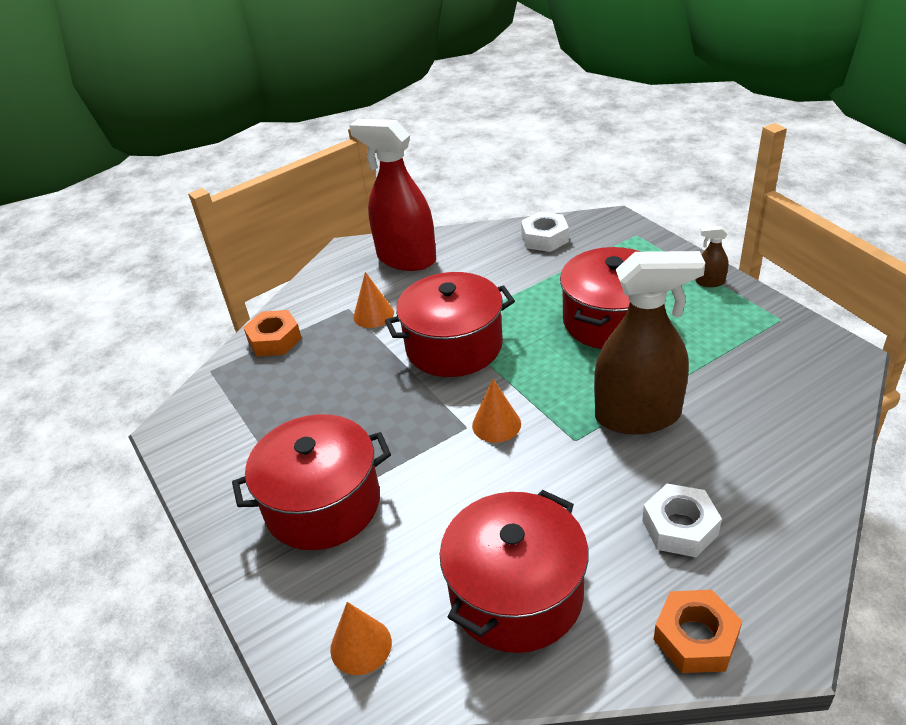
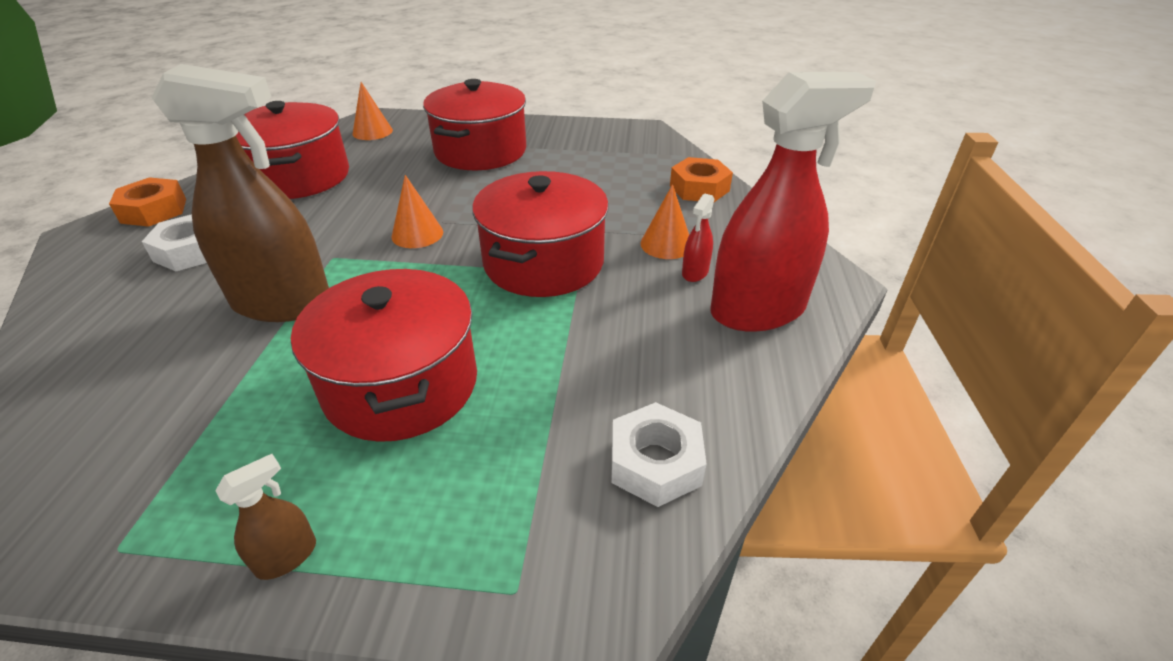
camera: 125 degrees right, 0 degrees up
(394, 291) = (695, 272): none -> red spray bottle
(638, 416) = (282, 303): brown spray bottle -> brown spray bottle turned 120 degrees counterclockwise

